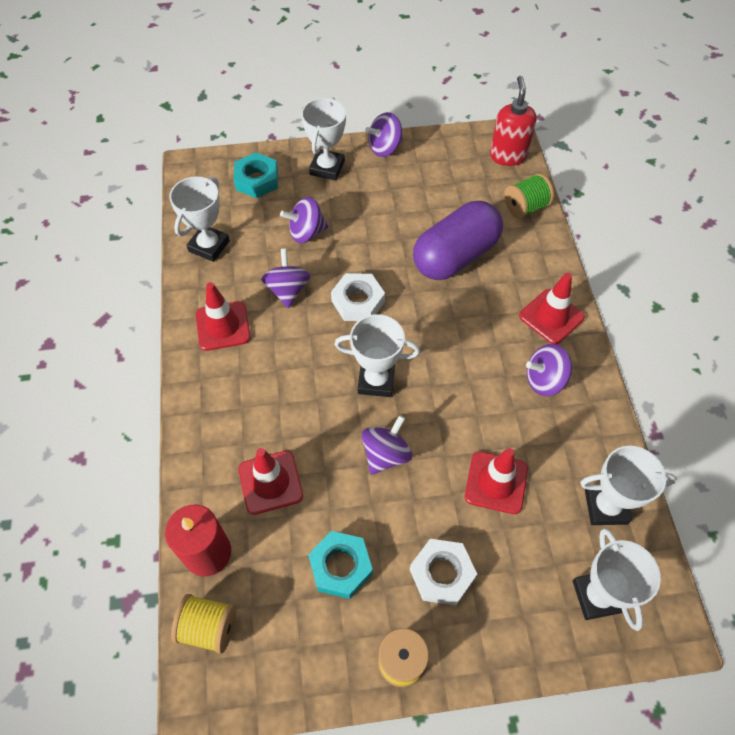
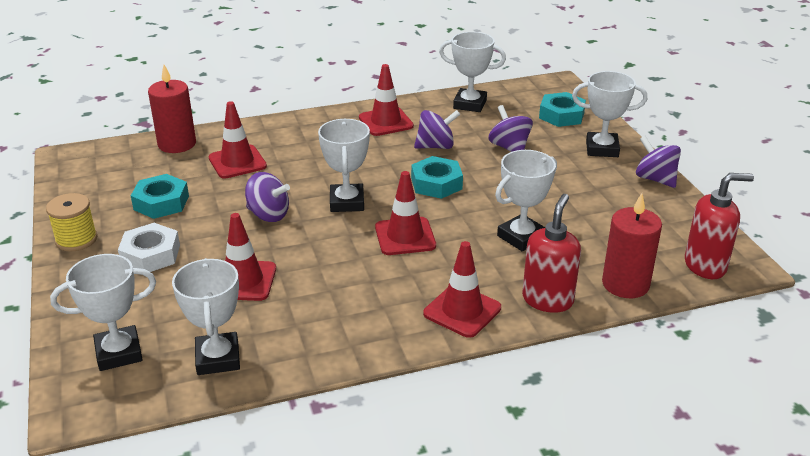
camera: 80 degrees right, 25 degrees down
(208, 627) = (118, 152): yellow spool -> none
(358, 301) = (436, 183): white nut -> turquoise nut
(442, 340) = (405, 236): none -> red traffic cone
(455, 256) = (521, 237): purple capsule -> white trophy
(525, 207) = (625, 284): green spool -> red candle
(541, 258) = (547, 300): none -> red soap dispenser
(544, 380) = (371, 308): purple spinning top -> none

